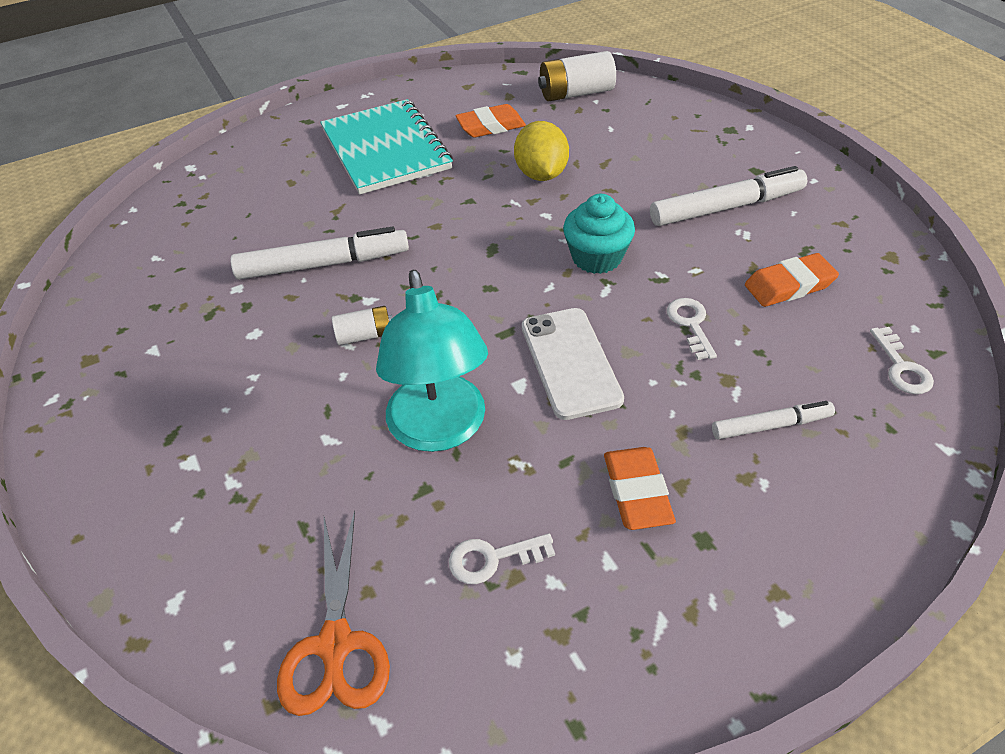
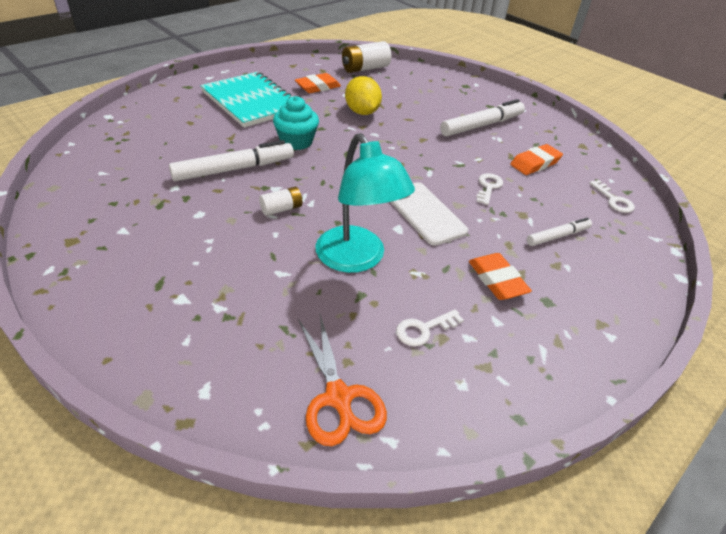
camera: 20 degrees left, 5 degrees down
(596, 257) = (416, 155): turquoise cupcake -> turquoise cupcake (296, 141)
(690, 324) = (488, 187): white key -> white key turned 45 degrees clockwise

